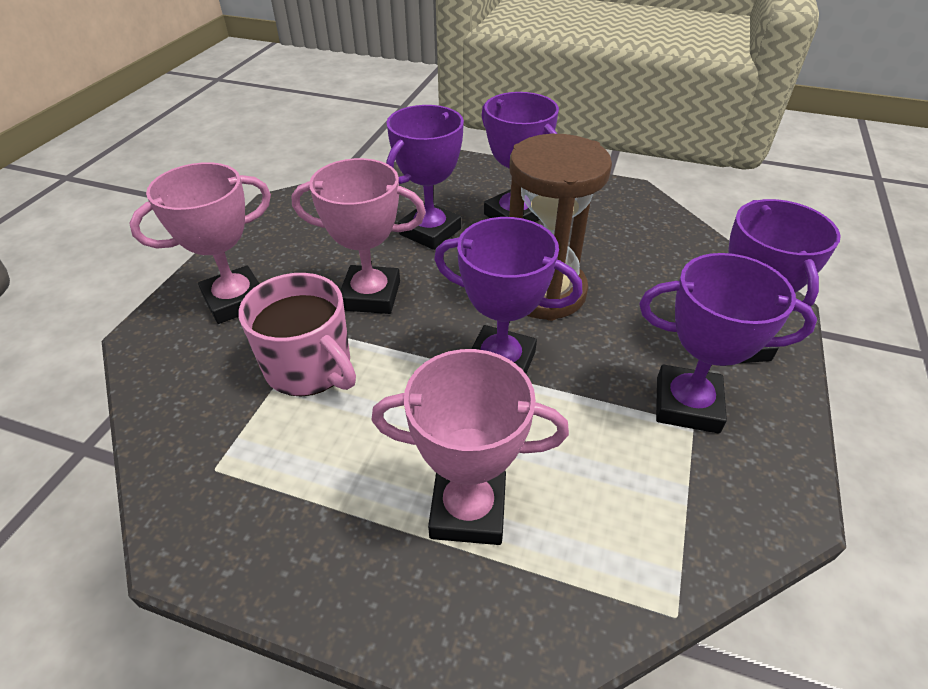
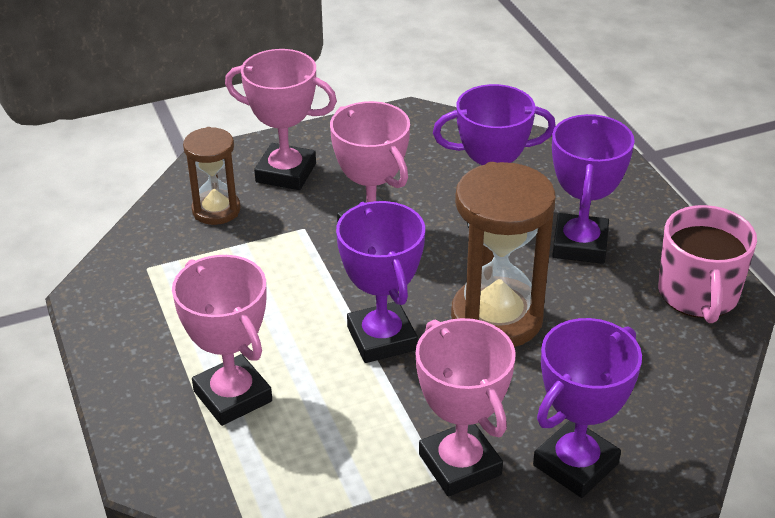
camera: 50 degrees right, 5 degrees down
(213, 369) = (216, 210): none -> brown hourglass
(309, 367) = (267, 249): pink mug -> pink mug (698, 294)
(687, 405) = (459, 464): purple trophy -> pink trophy

